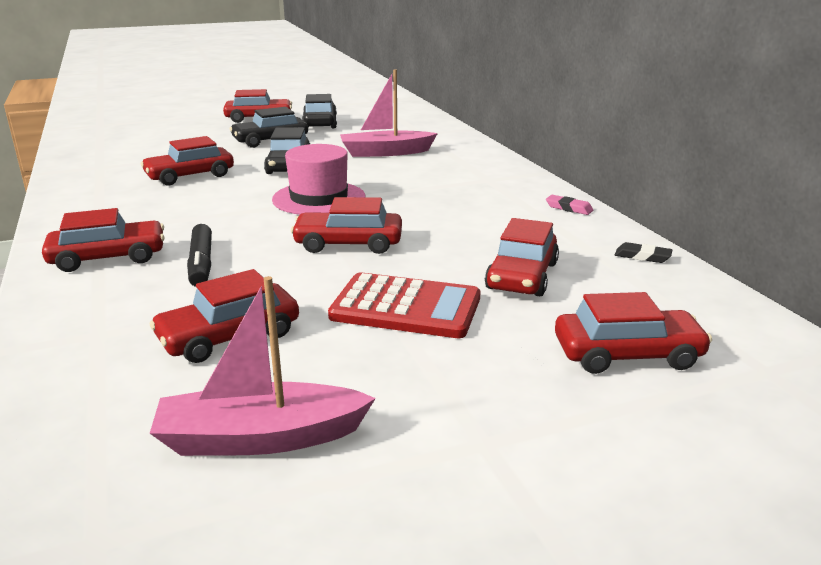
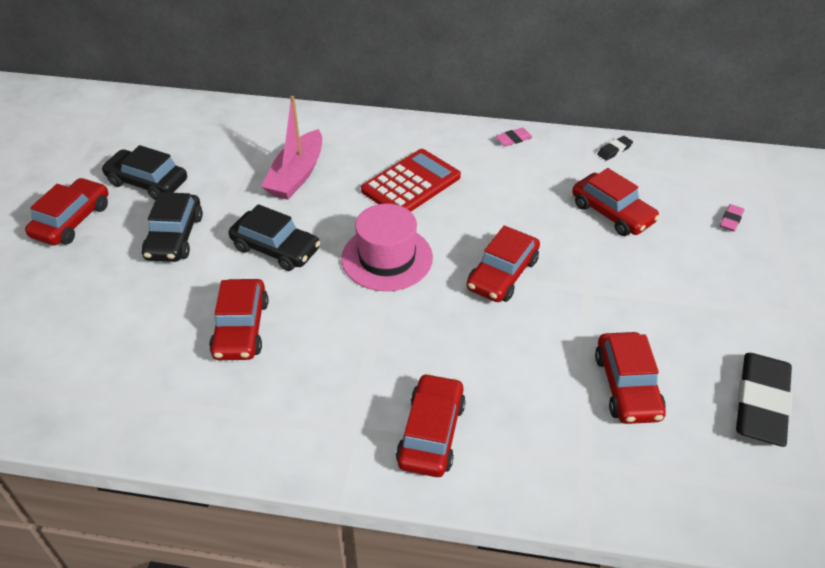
camera: 60 degrees left, 20 degrees up
(201, 263) = (486, 372): black marker -> none
(260, 438) = (761, 403): pink boat -> black eraser
(406, 307) = (629, 284): red calculator -> red calculator (411, 184)
(627, 354) = (731, 220): red car -> pink eraser

